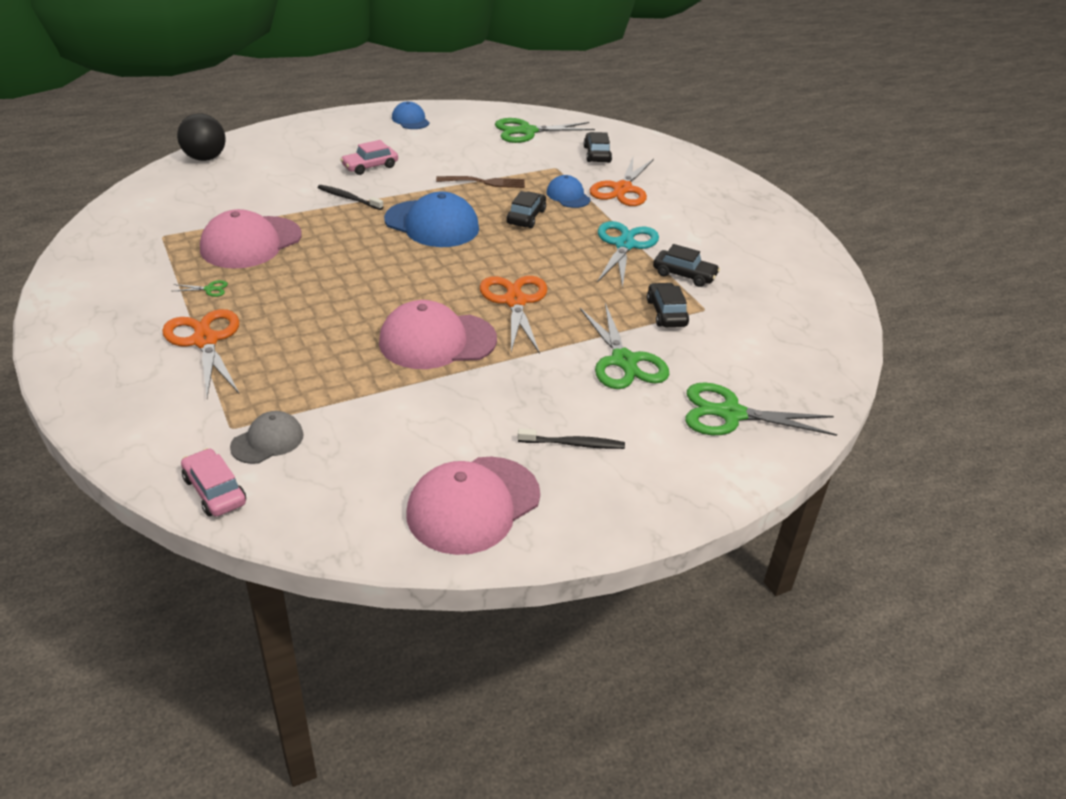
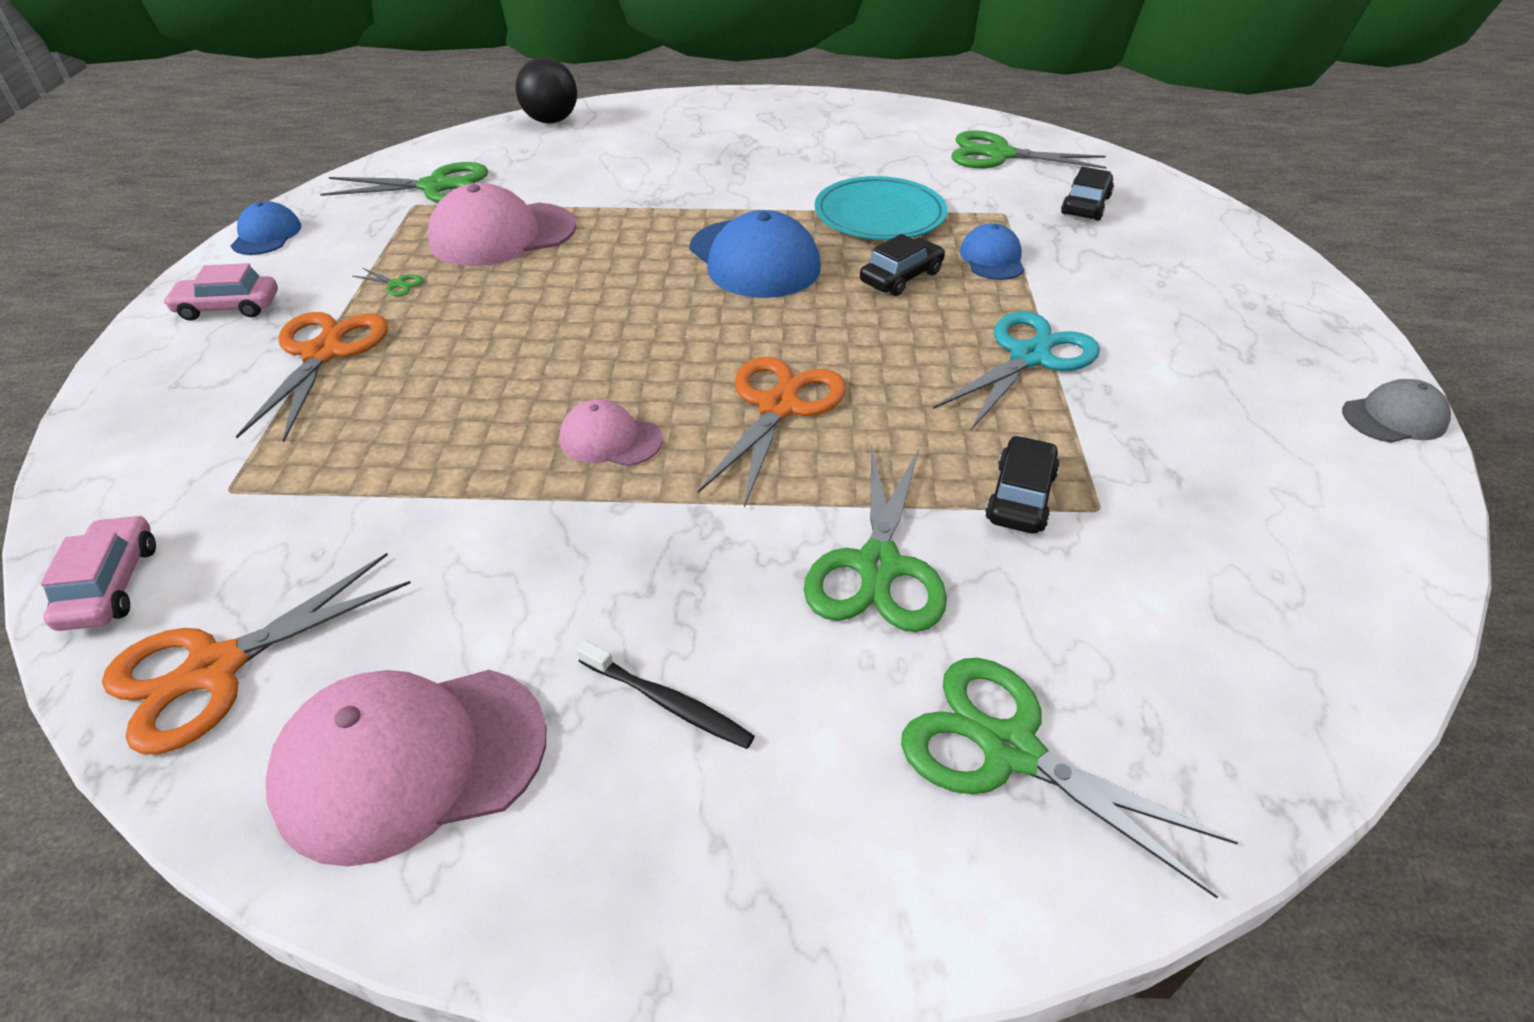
camera: 30 degrees right, 5 degrees up
(166, 220) = (436, 187): none -> green scissors
(267, 441) = (248, 527): grey cap -> grey cap (1394, 417)
(349, 198) = (674, 201): black toothbrush -> none
(370, 166) = (739, 165): pink car -> pink car (228, 307)
(410, 120) = (844, 114): blue cap -> blue cap (266, 235)
(437, 341) = (610, 439): pink cap -> pink cap, size x0.55
(485, 182) = (879, 215): brown fork -> turquoise plate
(622, 189) = (1090, 265): orange scissors -> orange scissors (215, 669)
(684, 275) = (1102, 435): black car -> none

